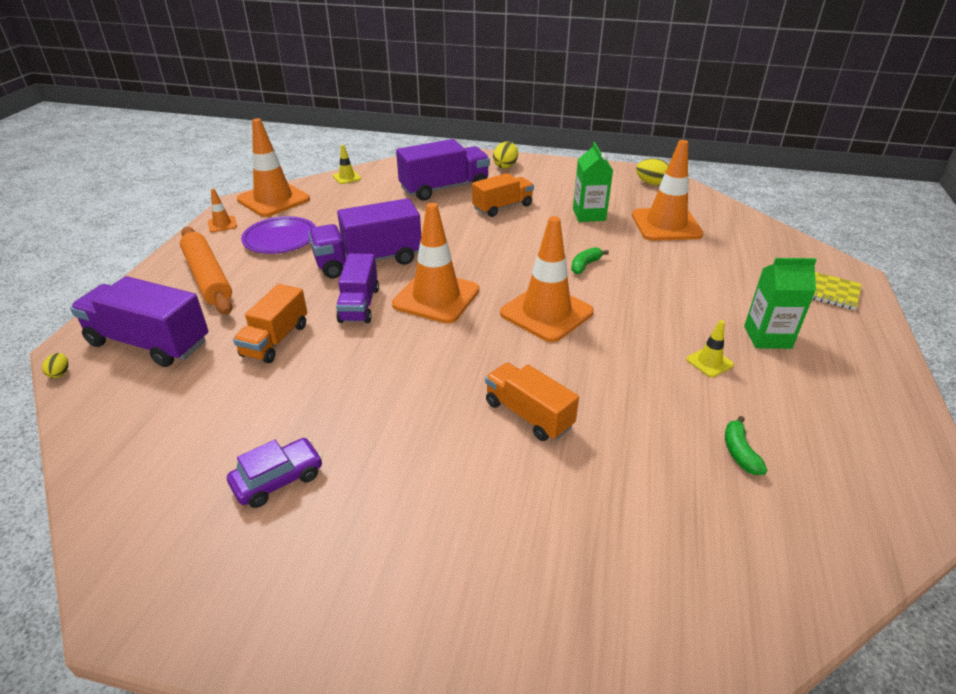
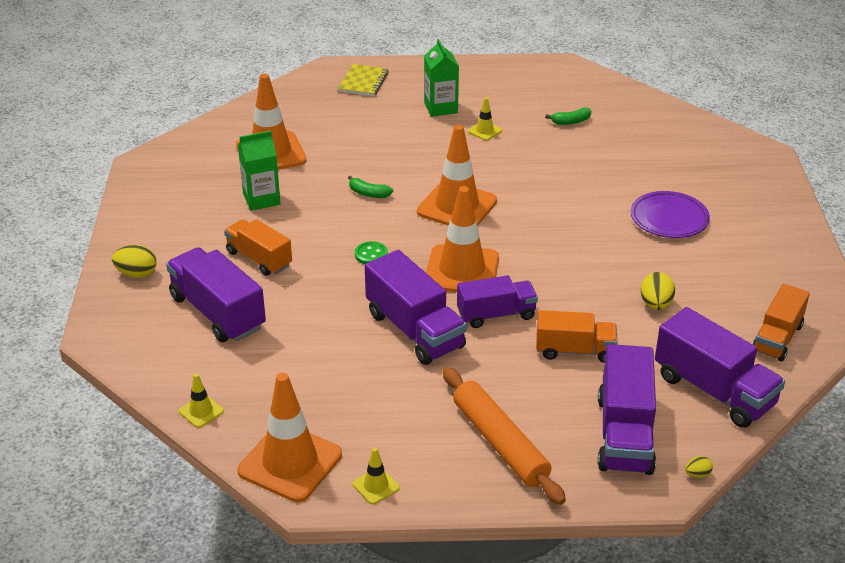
camera: 105 degrees left, 0 degrees up
(138, 421) = (714, 390): none -> purple truck
(208, 278) = (500, 443): orange rolling pin -> orange rolling pin turned 75 degrees counterclockwise
(222, 224) = (376, 486): orange traffic cone -> yellow traffic cone
(278, 479) = (714, 295): purple car -> none
(280, 239) = (394, 415): purple plate -> purple plate (669, 219)
(485, 254) = (371, 254): none -> green button
(528, 414) = (586, 201): orange truck -> orange truck (777, 338)
(651, 183) = (171, 164): yellow egg -> yellow egg (655, 304)

